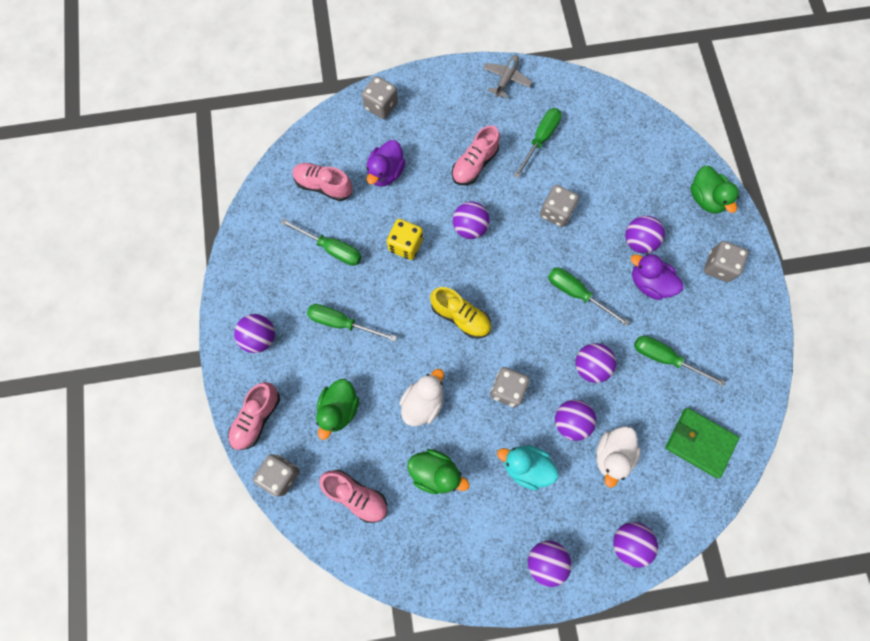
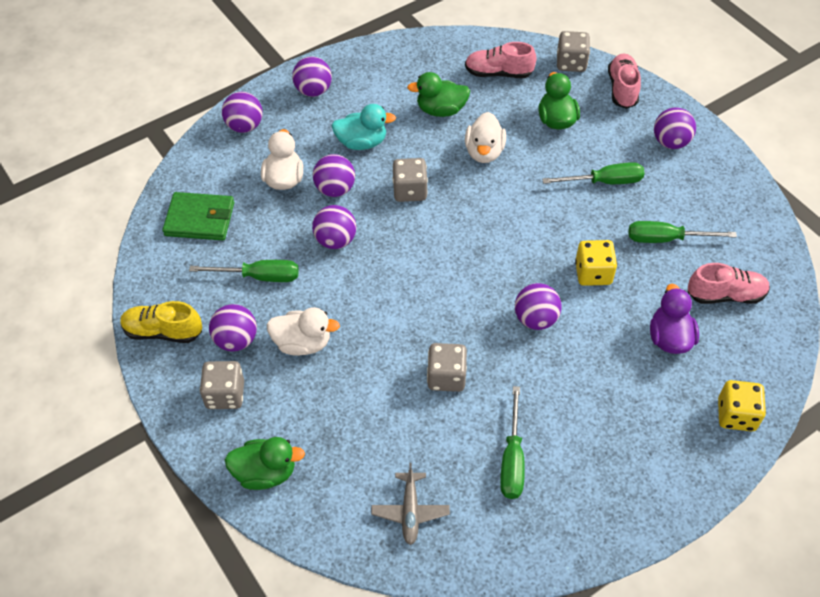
camera: 155 degrees right, 20 degrees down
(381, 106) = (736, 415): grey dice -> yellow dice
(460, 317) = (492, 231): yellow shoe -> yellow shoe (163, 331)
(474, 164) = (574, 392): pink shoe -> none
(506, 79) = (605, 527): grey plane -> grey plane (410, 511)
(576, 293) = (381, 300): green screwdriver -> none
(638, 241) = (332, 384): purple ball -> purple ball (236, 340)
(649, 283) = (302, 343): purple duck -> white duck
(705, 198) = (265, 473): green duck -> green duck turned 135 degrees clockwise

